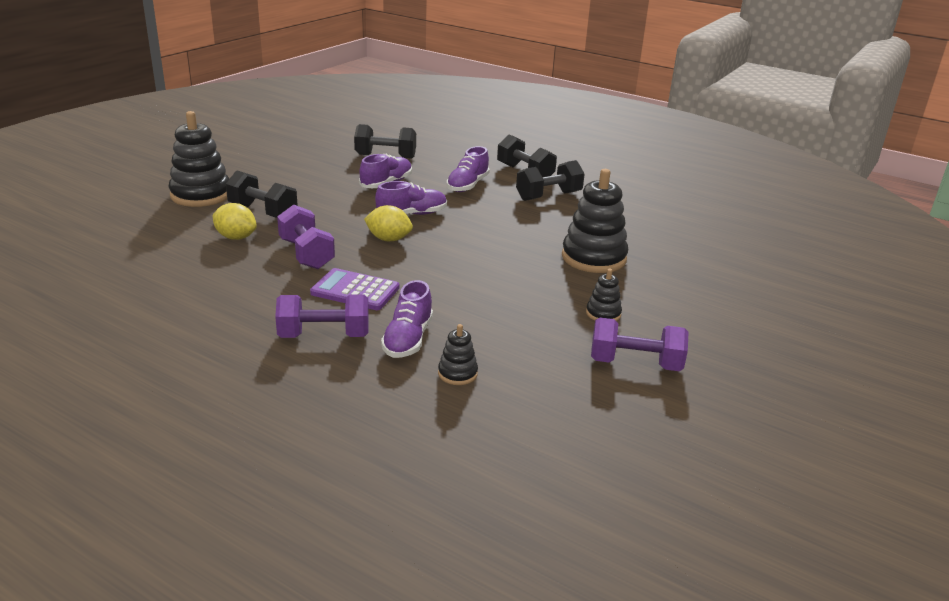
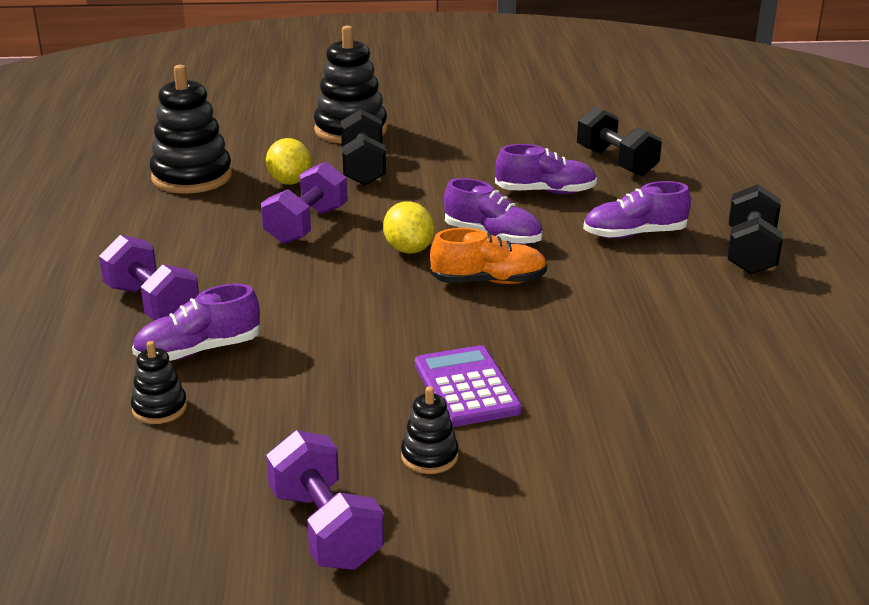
camera: 55 degrees right, 0 degrees up
(355, 291) = (265, 281): purple calculator -> purple calculator (466, 387)
(458, 234) = (488, 281): none -> orange shoe
(548, 196) = (710, 294): black dumbbell -> none
(593, 258) = (580, 393): black stacking toy -> black stacking toy (192, 177)

